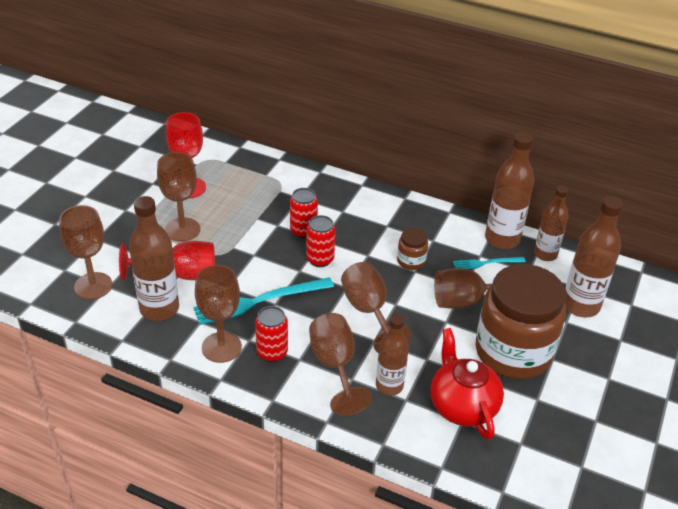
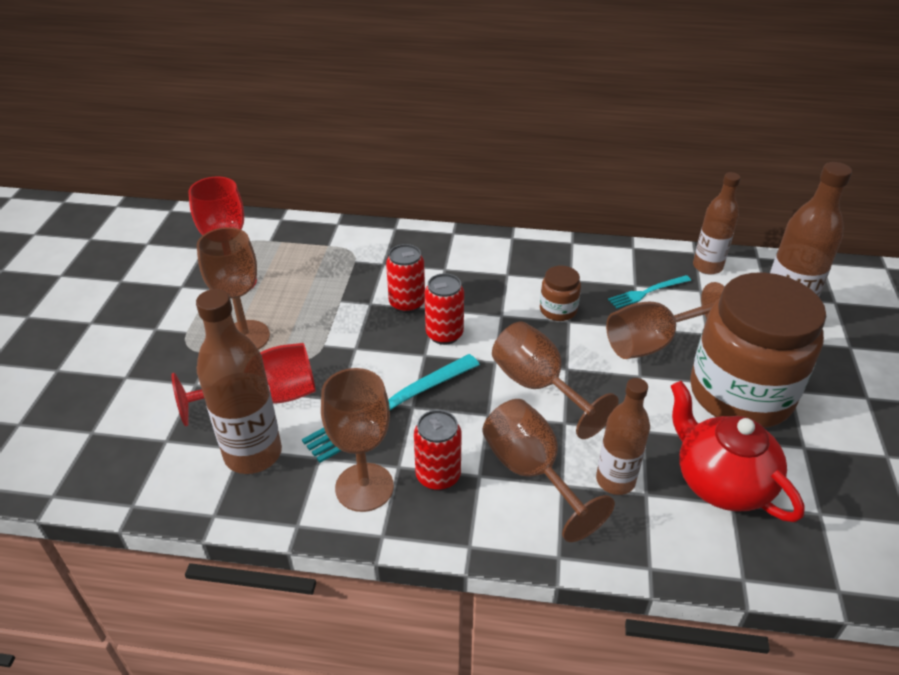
camera: 15 degrees left, 0 degrees up
(93, 286) = (143, 445): brown goblet -> none
(502, 239) = (649, 260): brown bottle -> none

